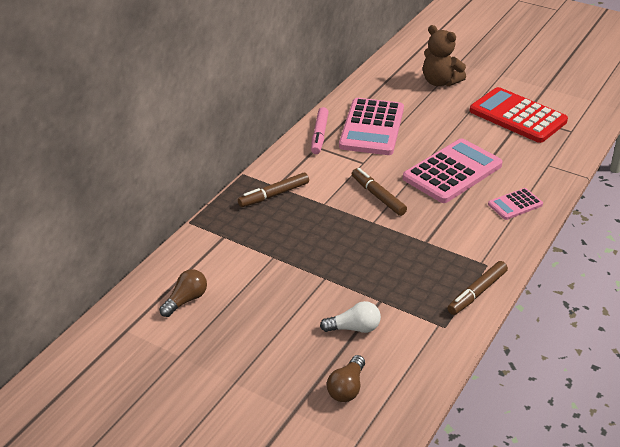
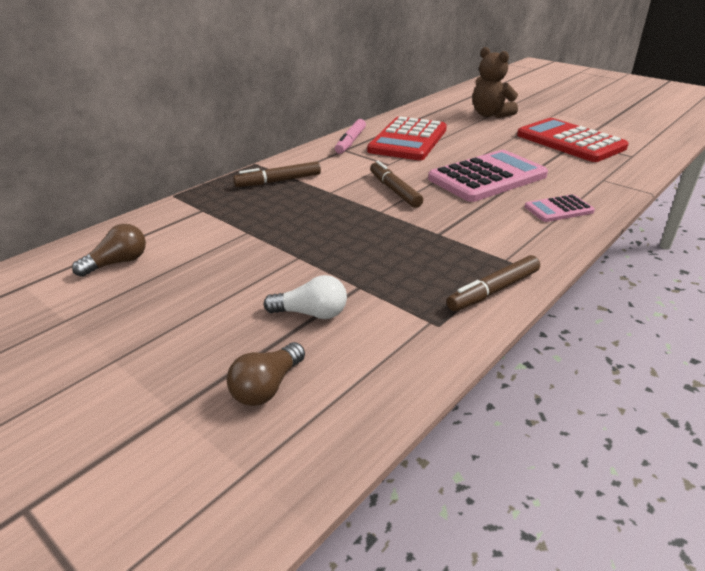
camera: 10 degrees right, 5 degrees down
(372, 128) = (408, 140): pink calculator -> red calculator

